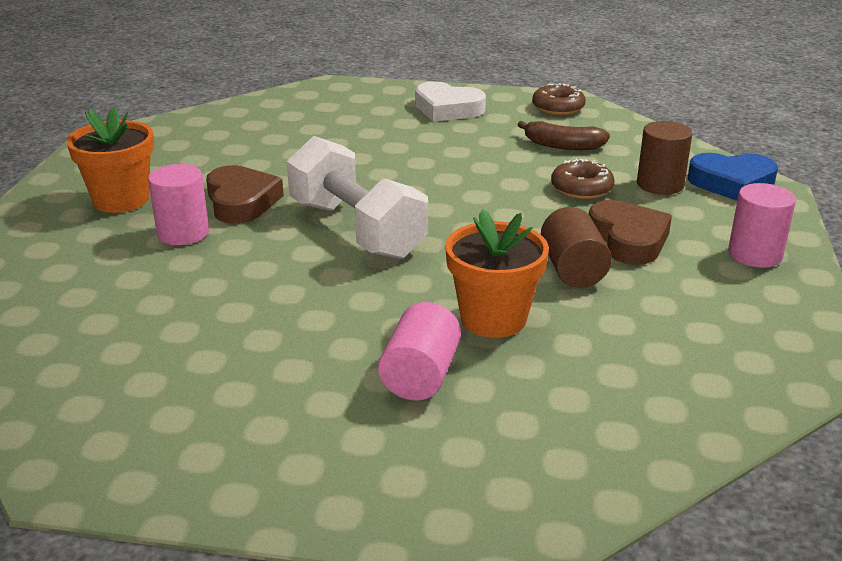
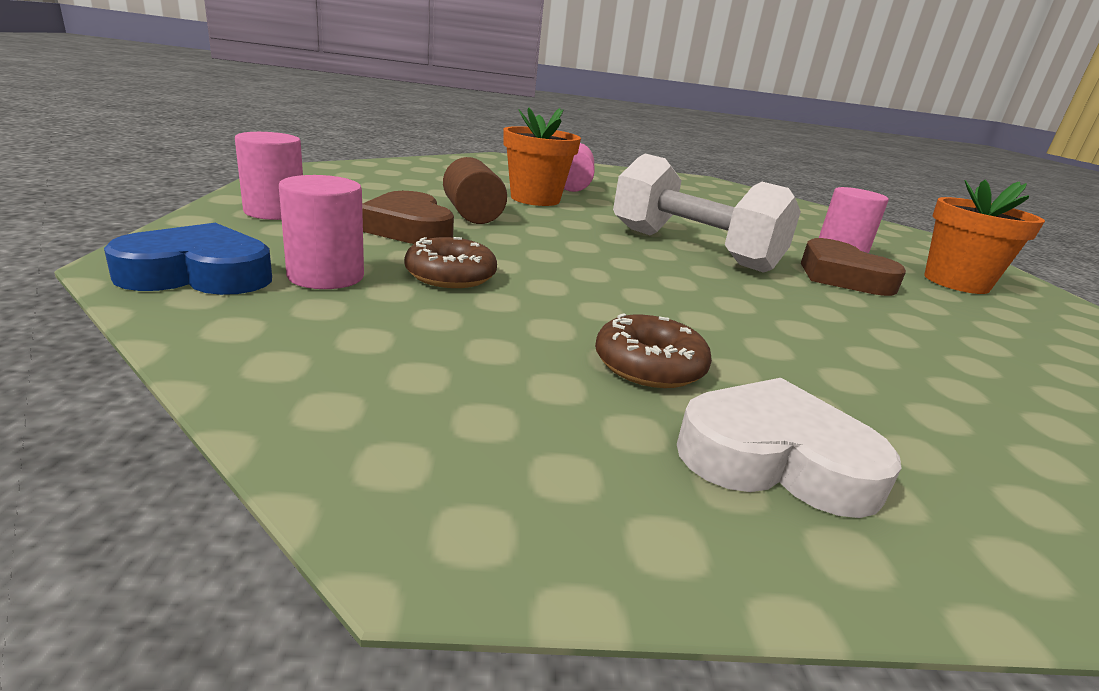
camera: 165 degrees right, 5 degrees down
(558, 107) = (479, 479): brown donut -> brown donut (649, 365)
(562, 145) = (474, 346): brown banana -> none
(660, 184) = (326, 276): brown cylinder -> pink cylinder

